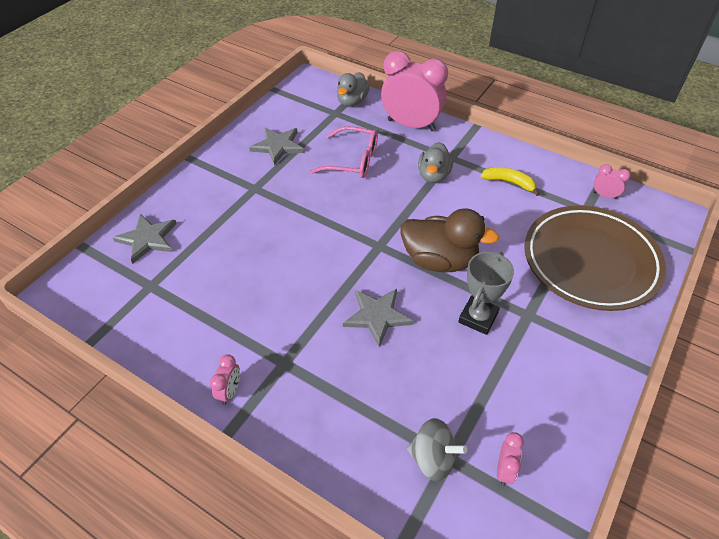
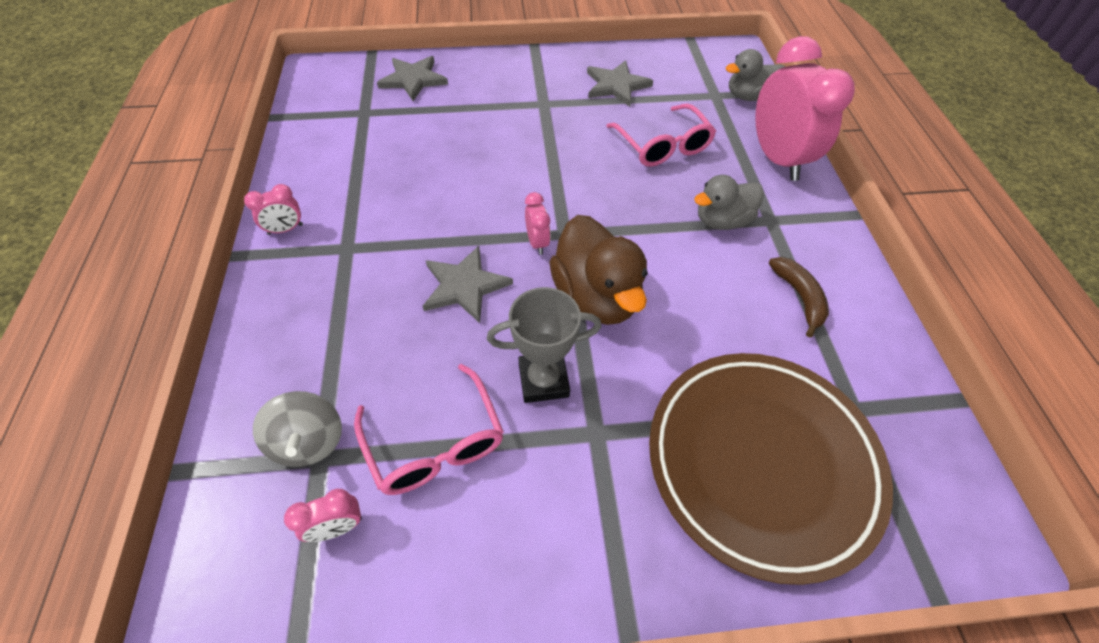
camera: 50 degrees right, 5 degrees up
(482, 392) = (435, 443): none -> pink glasses
(509, 182) = (799, 297): yellow banana -> brown banana
(604, 195) = (910, 419): pink clock -> pink clock (537, 242)

